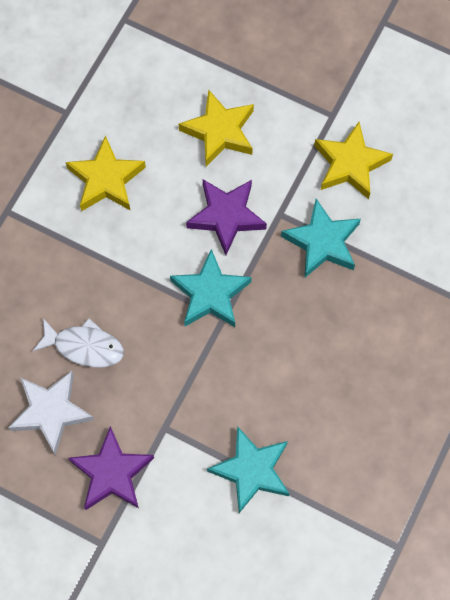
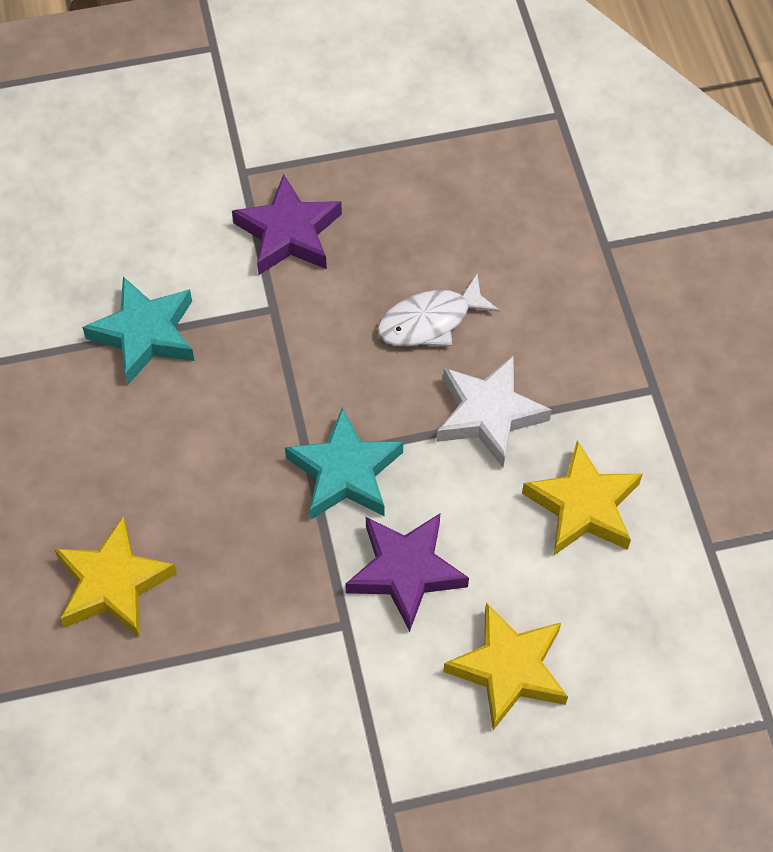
camera: 140 degrees right, 10 degrees down
(51, 412) = (402, 240): white star -> white star (488, 415)
(322, 242) = (265, 629): turquoise star -> none
(350, 164) = (310, 758): yellow star -> yellow star (113, 584)

